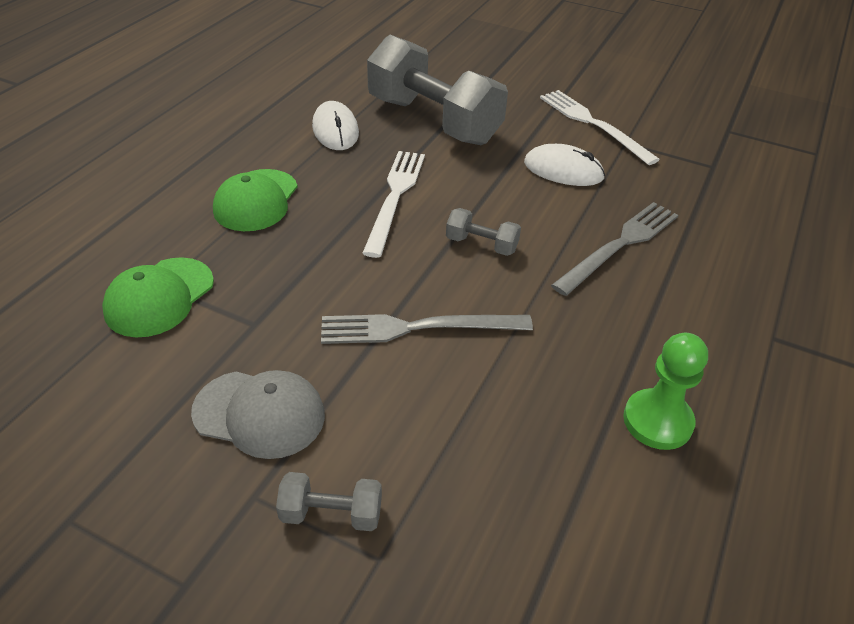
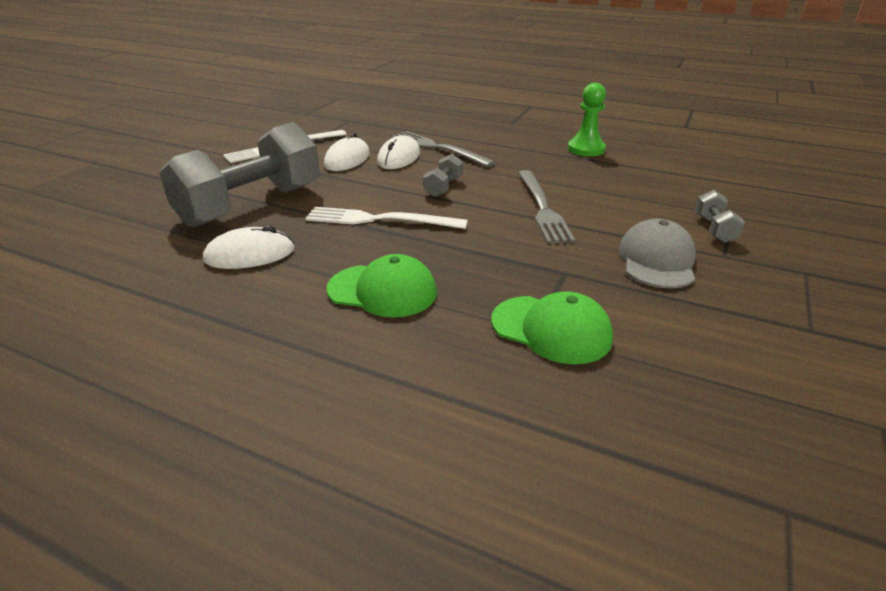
camera: 90 degrees left, 10 degrees down
(576, 210) = (399, 157): none -> white mouse

